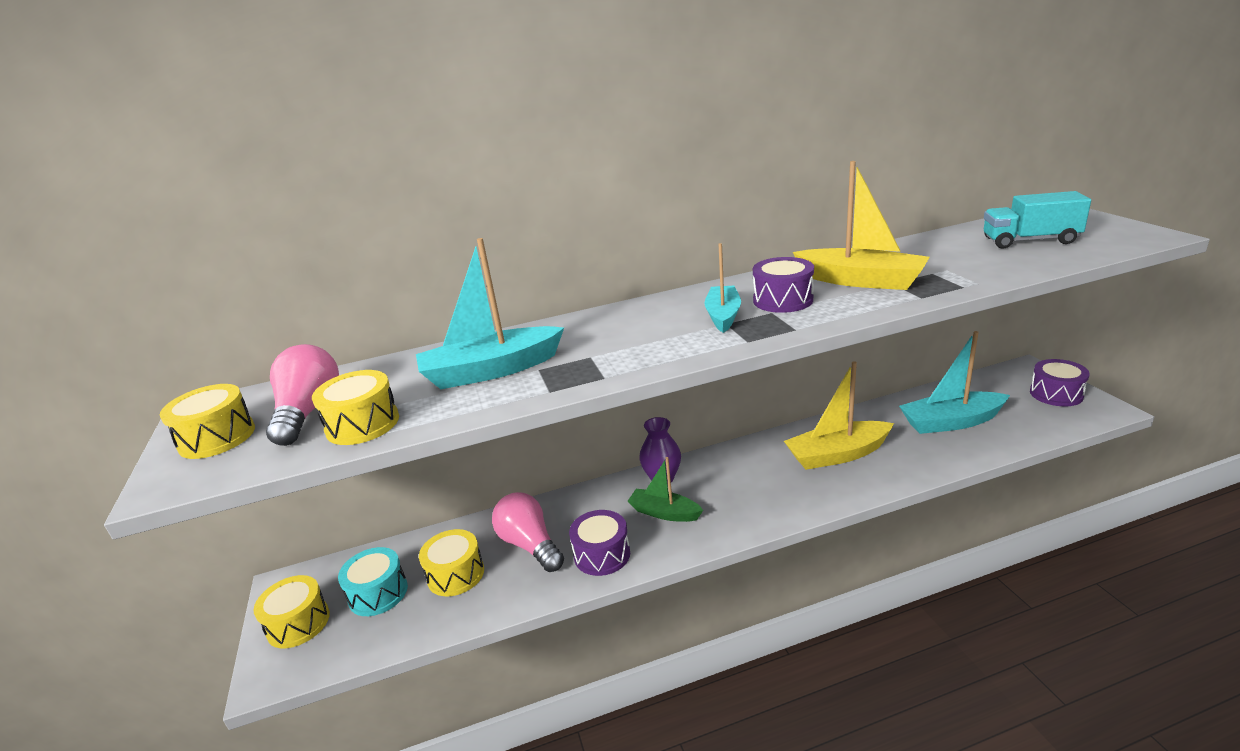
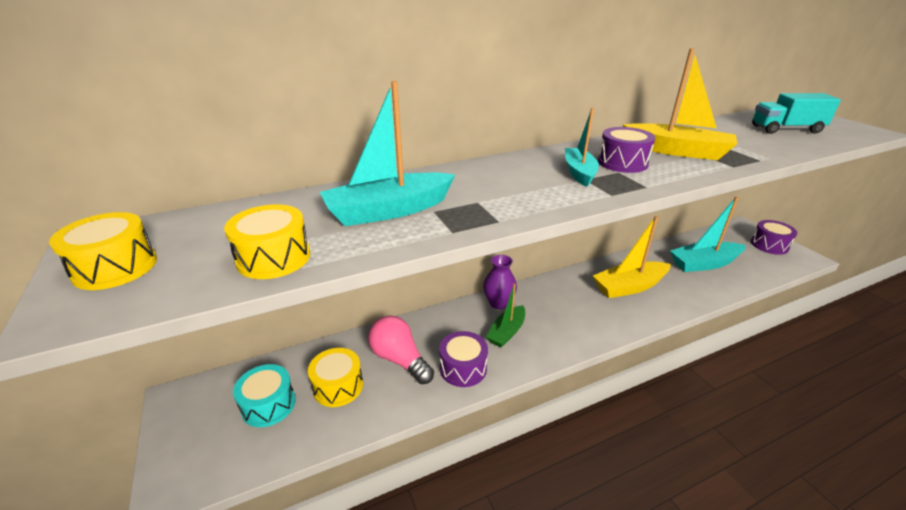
camera: 10 degrees left, 5 degrees up
(298, 623) = (194, 435): yellow drum -> none
(308, 412) = (213, 244): pink light bulb -> none
(664, 513) = (507, 332): green boat -> green boat turned 75 degrees counterclockwise

